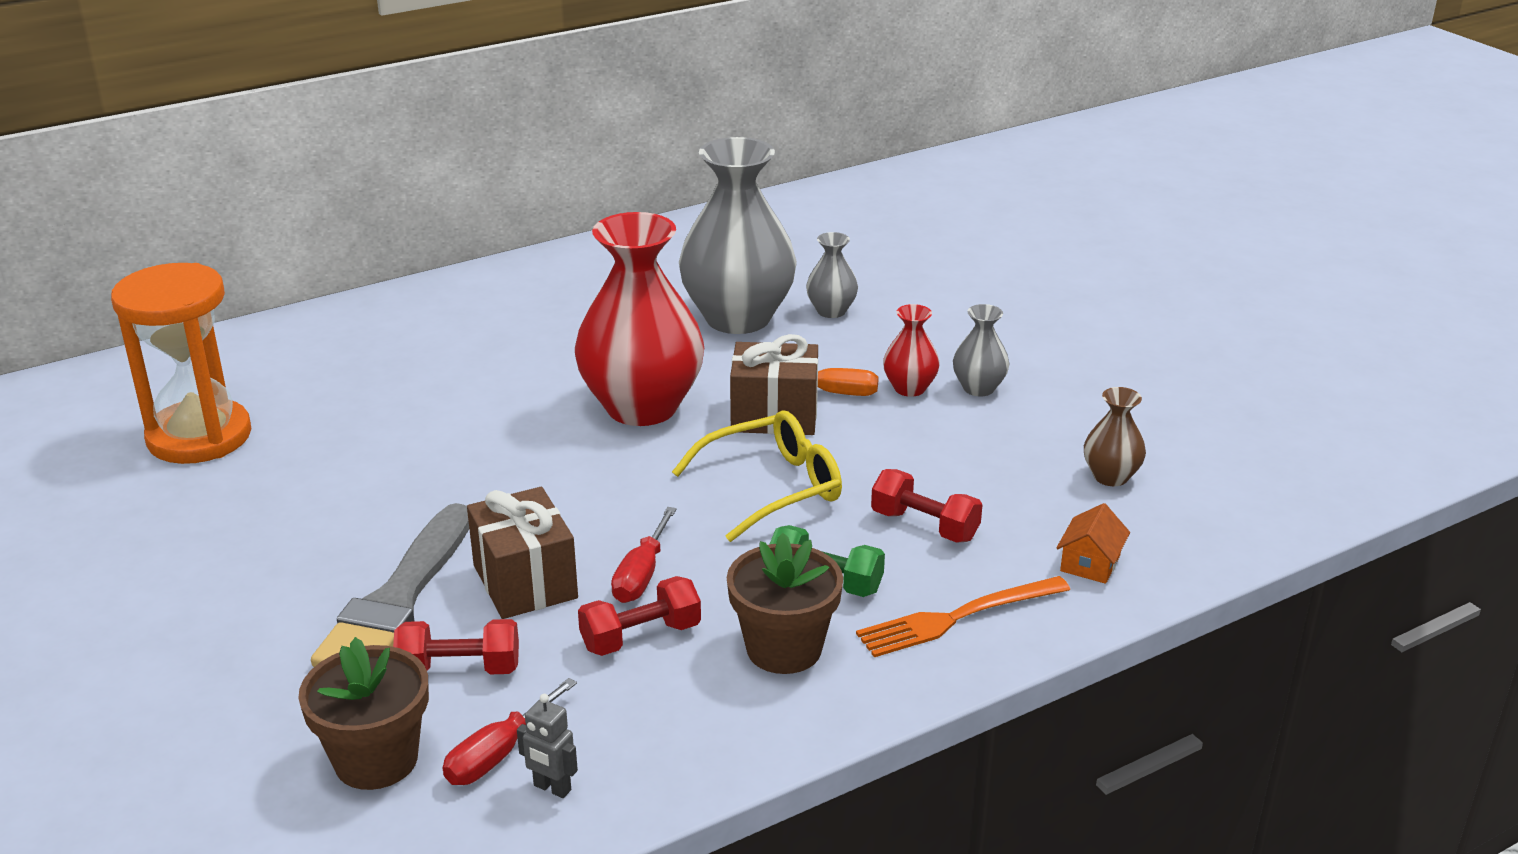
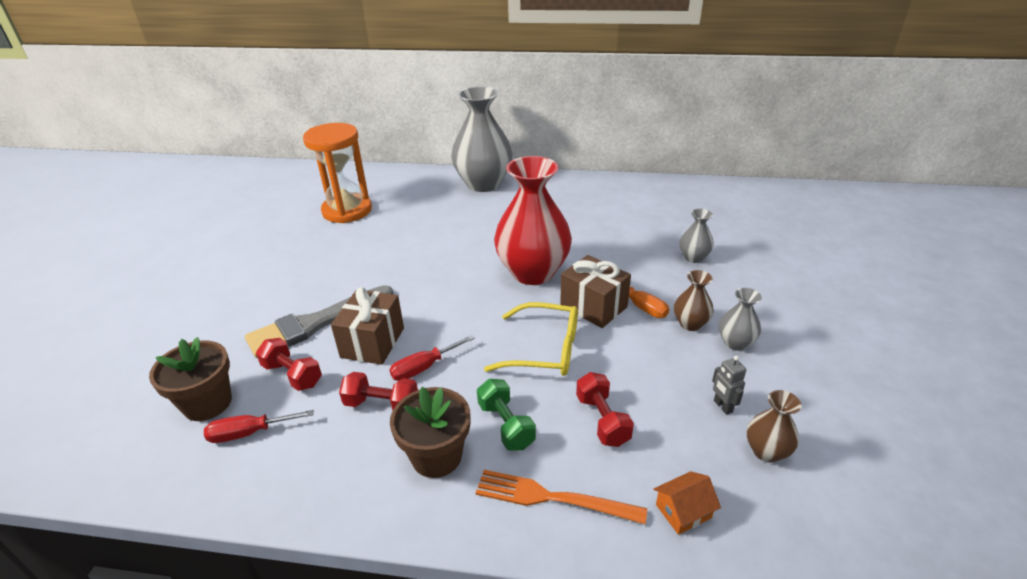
camera: 40 degrees right, 5 degrees up
(552, 788) = (243, 469): grey robot -> grey robot (722, 406)
(738, 318) = (636, 242): grey vase -> grey vase (483, 184)
(909, 388) = (690, 324): red vase -> brown vase

